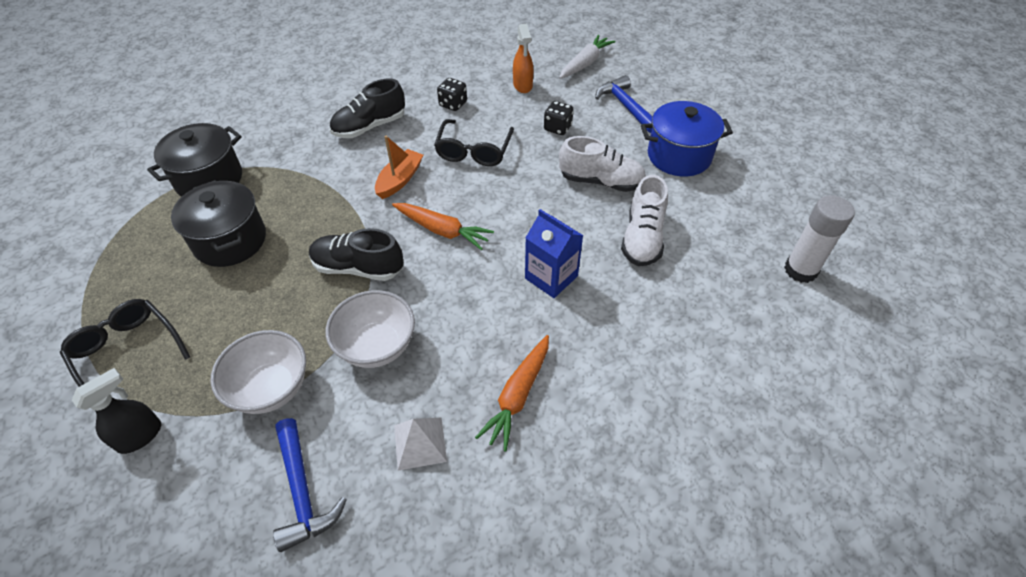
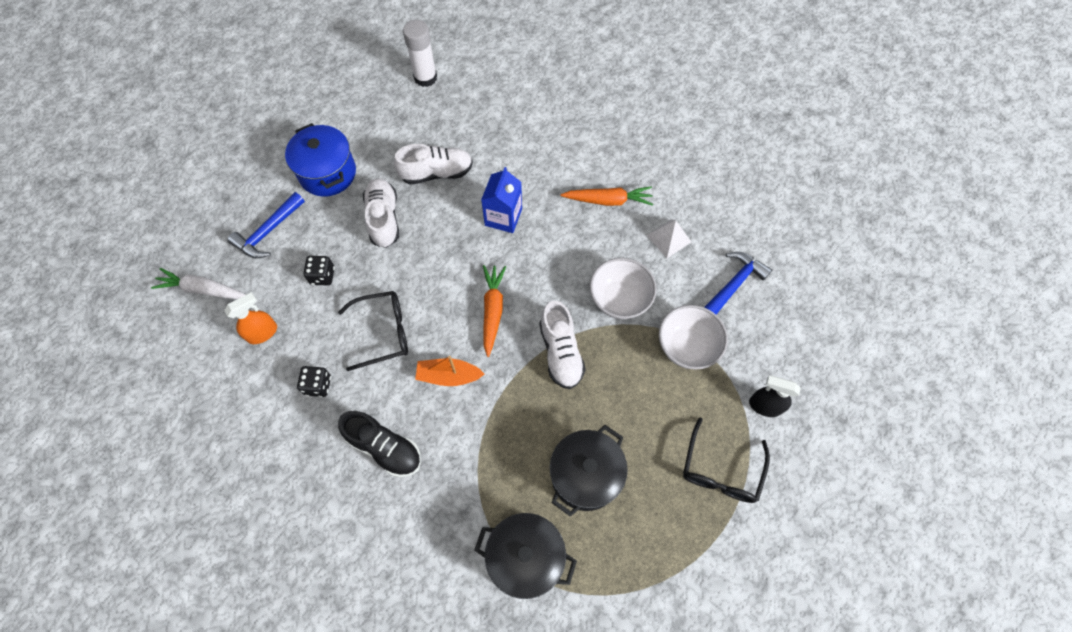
camera: 115 degrees left, 15 degrees up
(358, 268) = (560, 352): black shoe -> white shoe

